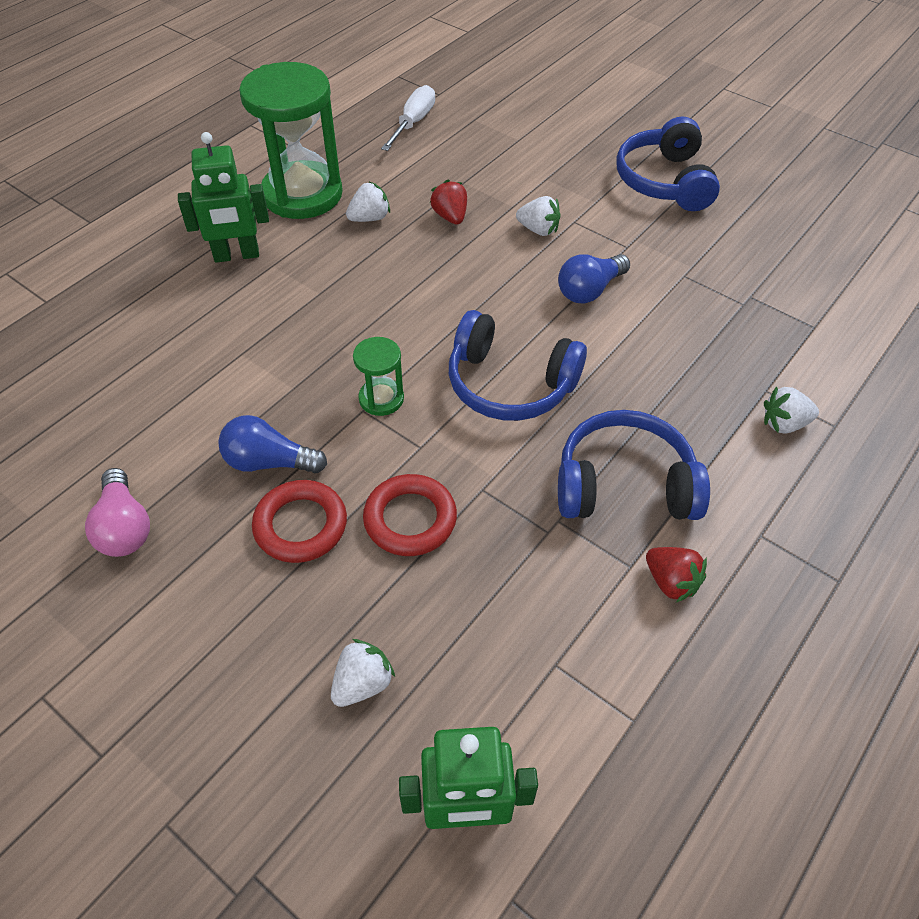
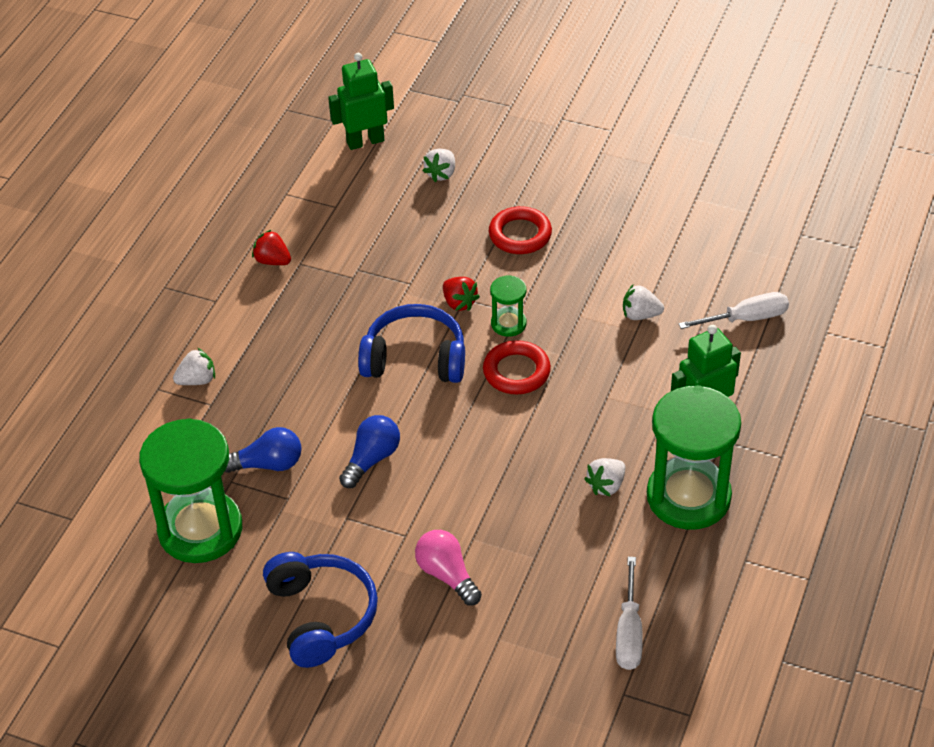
camera: 165 degrees right, 5 degrees down
(113, 336) = (745, 319): none -> white screwdriver
(124, 527) = (630, 208): pink light bulb -> pink light bulb (447, 575)
(269, 462) = (564, 264): blue light bulb -> blue light bulb (268, 464)
(410, 519) = (451, 254): red ring -> red ring (516, 372)
(450, 217) = (529, 508): red strawberry -> red strawberry (459, 303)
(538, 230) = (437, 515): white strawberry -> white strawberry (640, 315)
(624, 484) = (312, 309): blue headphones -> none
(776, 267) = (200, 529): none -> green hourglass

